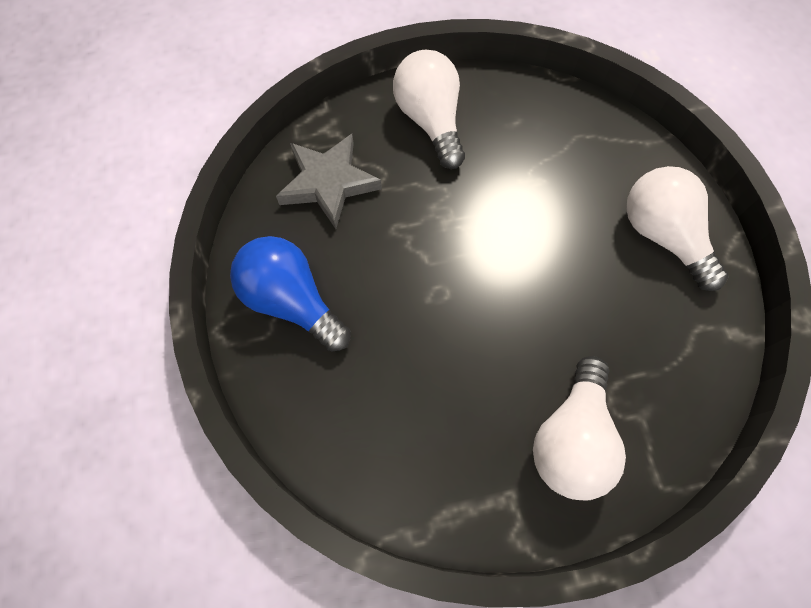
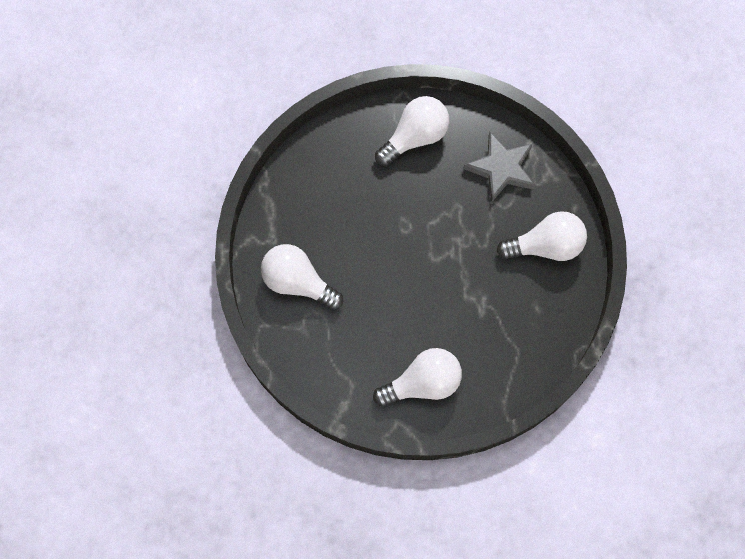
camera: 100 degrees right, 5 degrees up
(292, 301) = (415, 137): blue light bulb -> white light bulb

